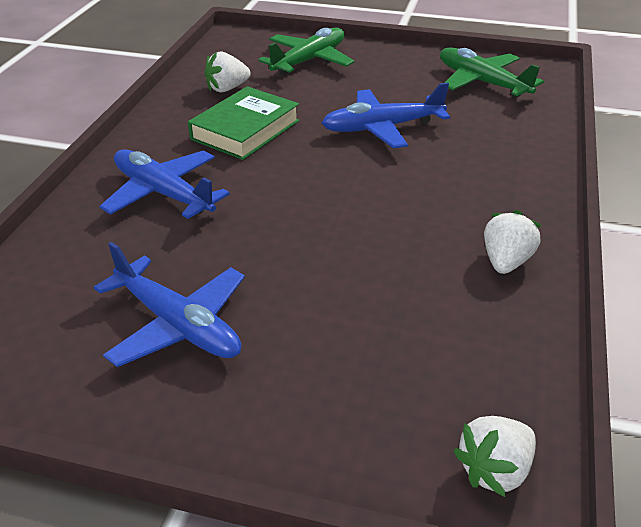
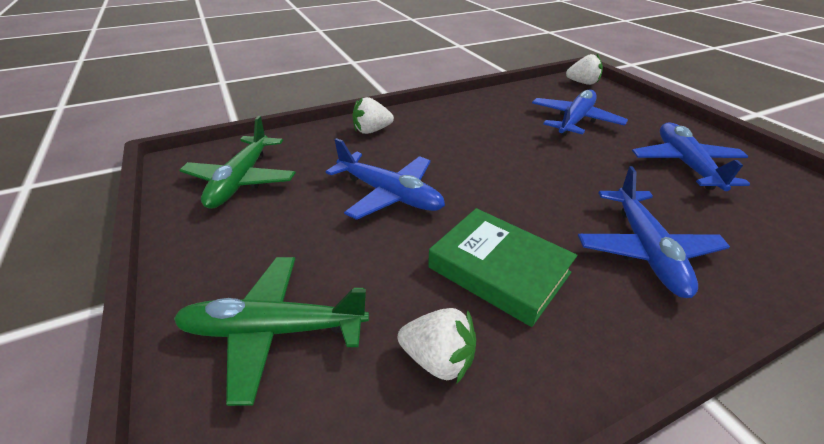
camera: 130 degrees left, 0 degrees up
(245, 130) = (499, 270): green book -> green book turned 45 degrees clockwise
(371, 324) = (575, 121): none -> blue plane
(506, 262) = (475, 108): white strawberry -> white strawberry (372, 131)

